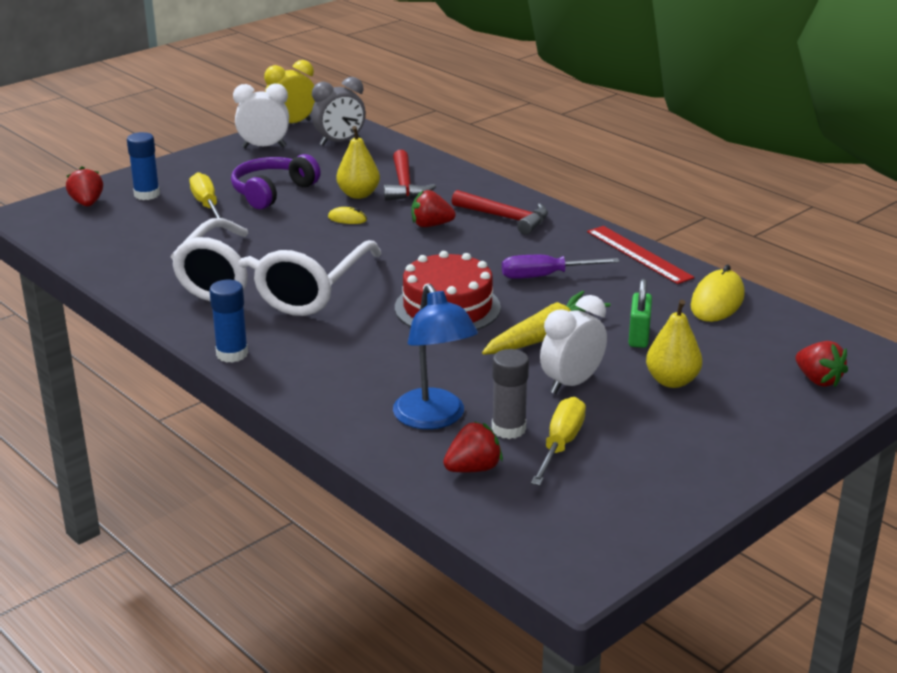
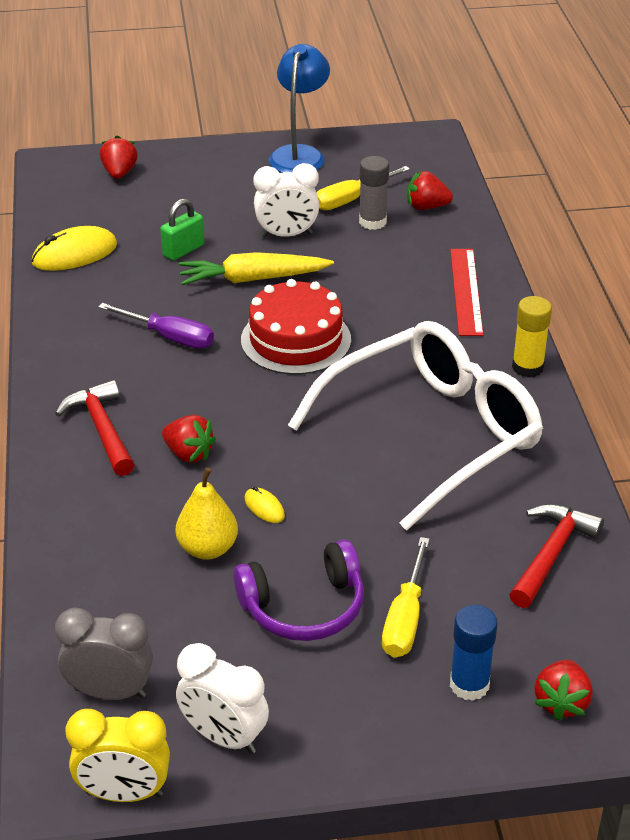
camera: 145 degrees left, 10 degrees up
(232, 354) = (527, 367): blue glue stick -> yellow glue stick
(404, 185) = (137, 541): red hammer -> red hammer (551, 554)
(434, 418) = (416, 248): blue lamp -> blue lamp (299, 154)
(639, 254) = (54, 326): red ruler -> red ruler (465, 291)
(672, 381) = (215, 210): yellow pear -> none

